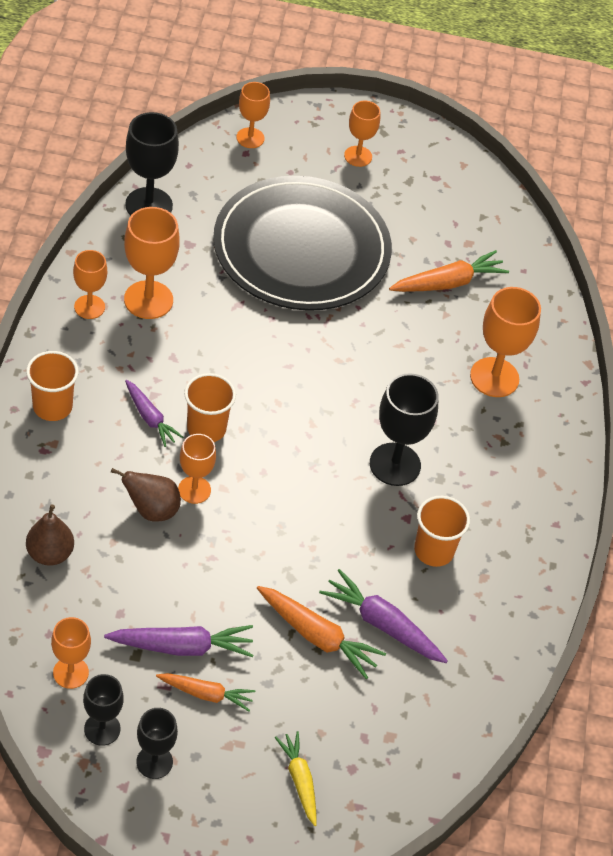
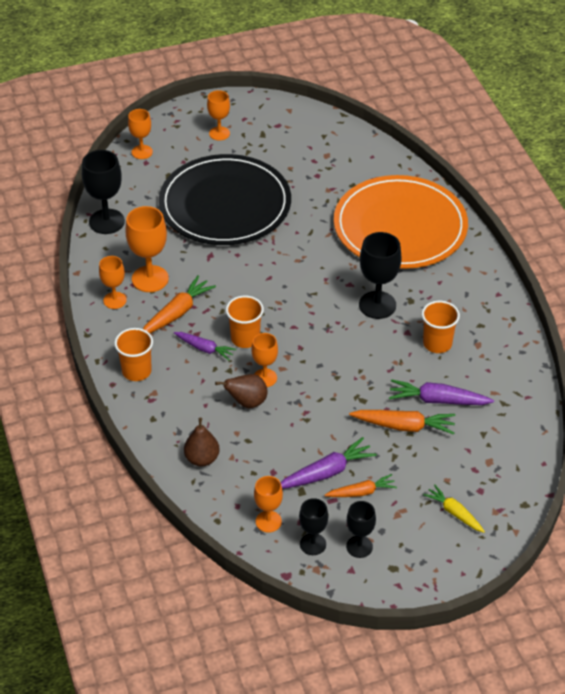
camera: 20 degrees left, 5 degrees down
(448, 283) = (331, 184): orange carrot -> orange carrot (177, 313)
(494, 377) = (400, 227): orange goblet -> orange plate

